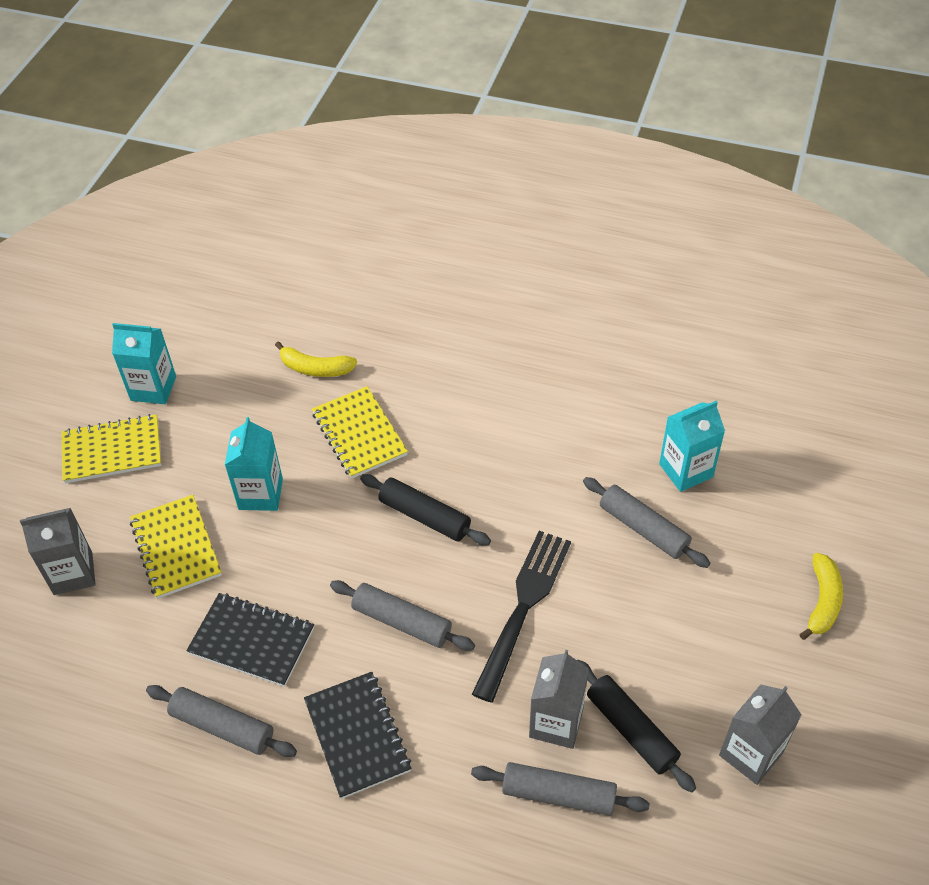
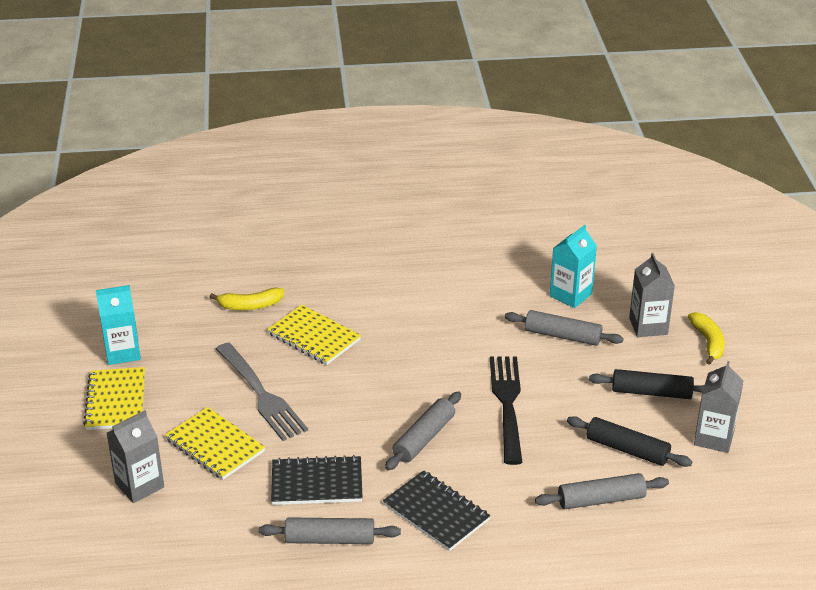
camera: 25 degrees left, 15 degrees down
(112, 451) = (116, 401): yellow notebook -> yellow notebook turned 60 degrees counterclockwise
(260, 494) = (260, 394): turquoise carton -> grey fork
(402, 622) = (424, 438): grey rolling pin -> grey rolling pin turned 60 degrees counterclockwise
(424, 516) = (399, 372): black rolling pin -> black rolling pin (651, 392)
(556, 722) = (573, 461): grey carton -> grey carton (648, 326)

